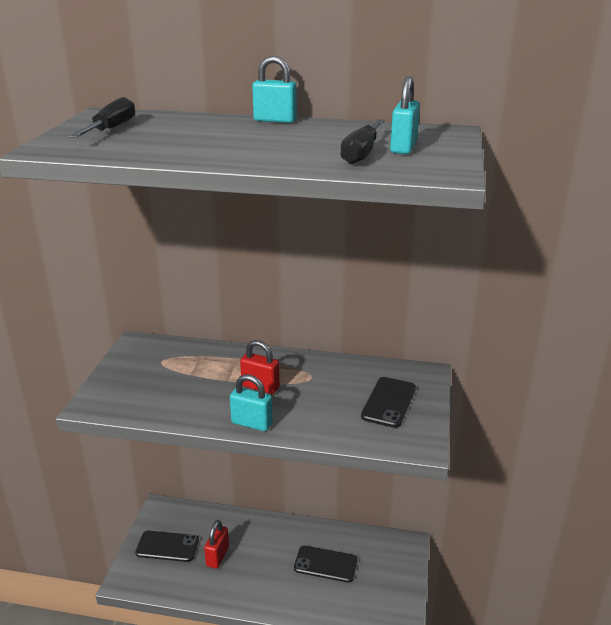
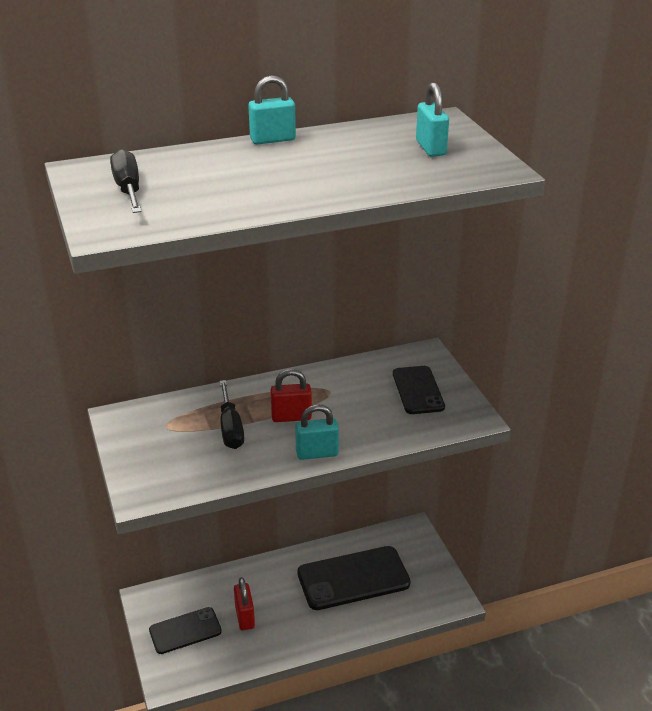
camera: 30 degrees left, 5 degrees up
(325, 564) = (353, 578): black phone -> black phone, size x1.65
(361, 153) = (406, 163): black screwdriver -> black screwdriver (230, 428)

